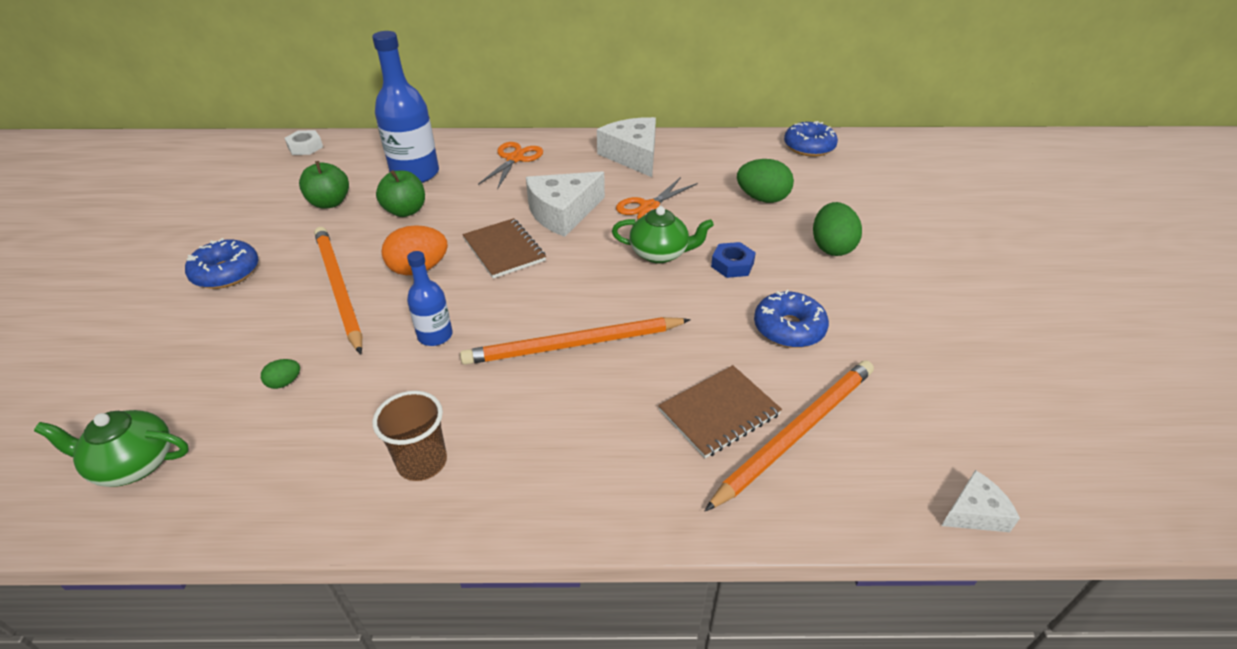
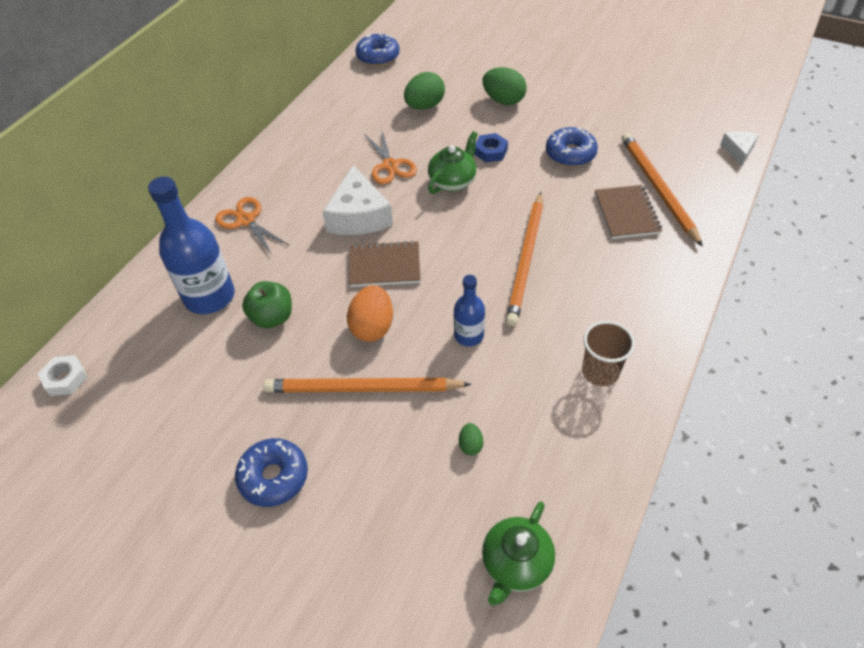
camera: 60 degrees left, 10 degrees up
(330, 203) = (208, 374): green apple -> none
(633, 156) = (307, 148): white cheese -> none

